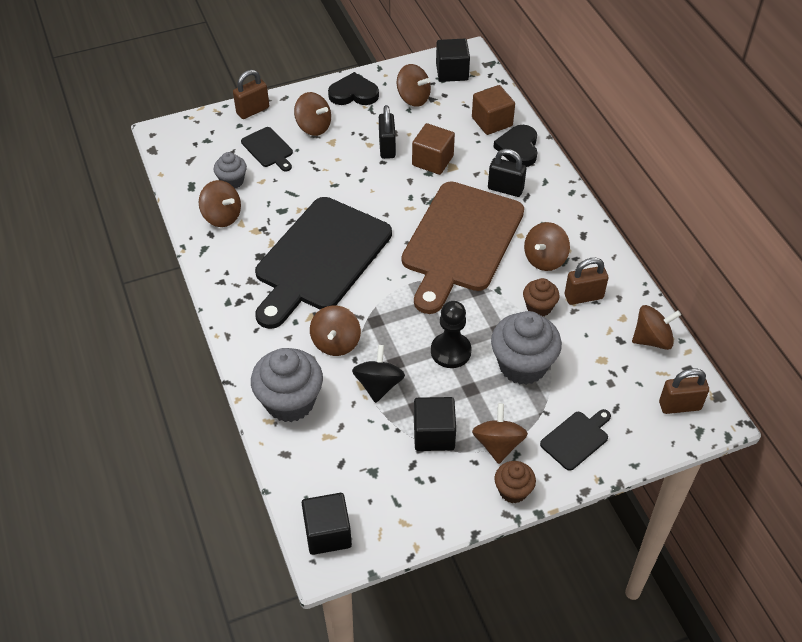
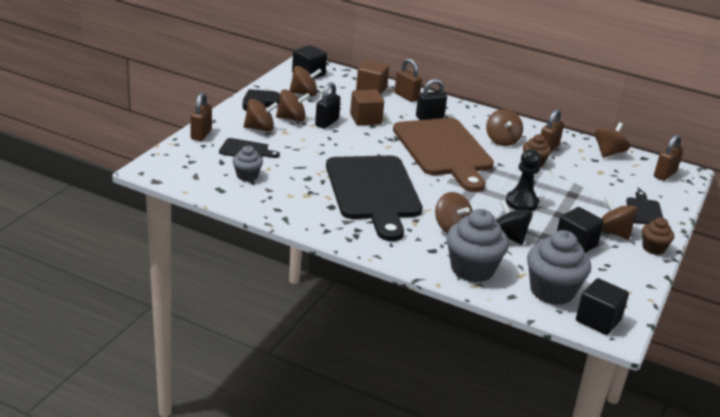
camera: 45 degrees left, 20 degrees down
(222, 216) = (270, 197): brown spinning top -> brown spinning top (292, 119)
(387, 148) = (326, 122): black padlock -> black padlock turned 75 degrees clockwise
(518, 148) = (406, 96): black heart -> brown padlock
(522, 365) = (567, 191): grey cupcake -> grey cupcake (552, 291)

